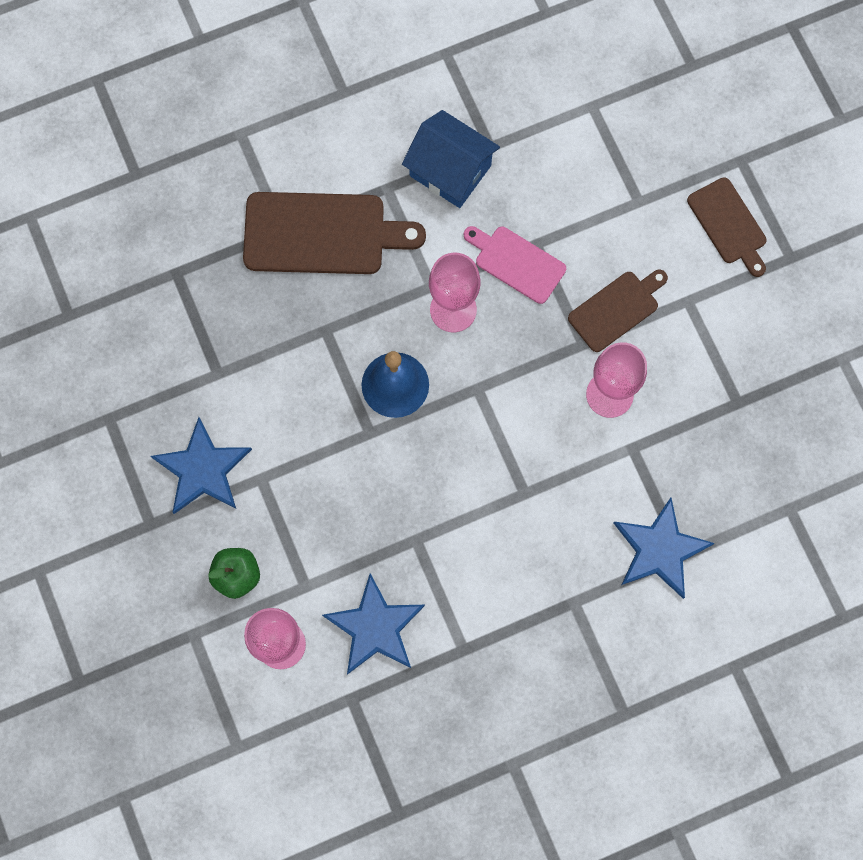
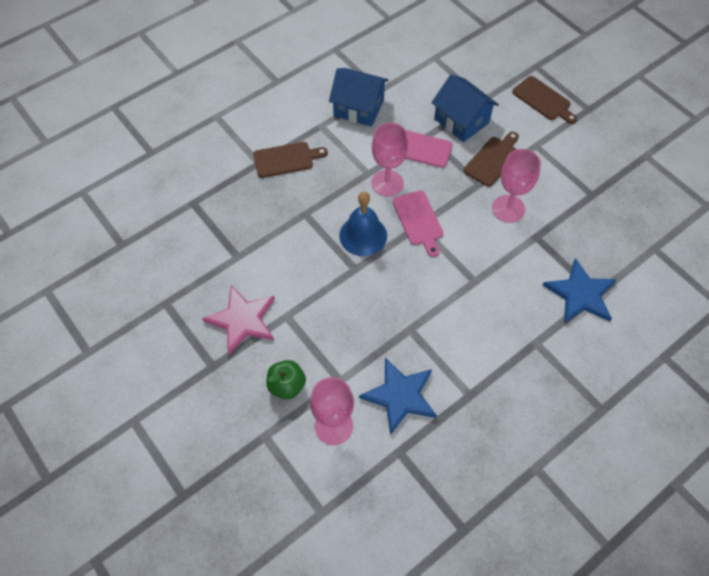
camera: 15 degrees left, 15 degrees down
(202, 469) = (242, 320): blue star -> pink star
(322, 234) = (286, 159): brown cutting board -> brown cutting board, size x0.59
(478, 381) = (418, 220): none -> pink cutting board
(593, 231) = (461, 121): none -> blue house

